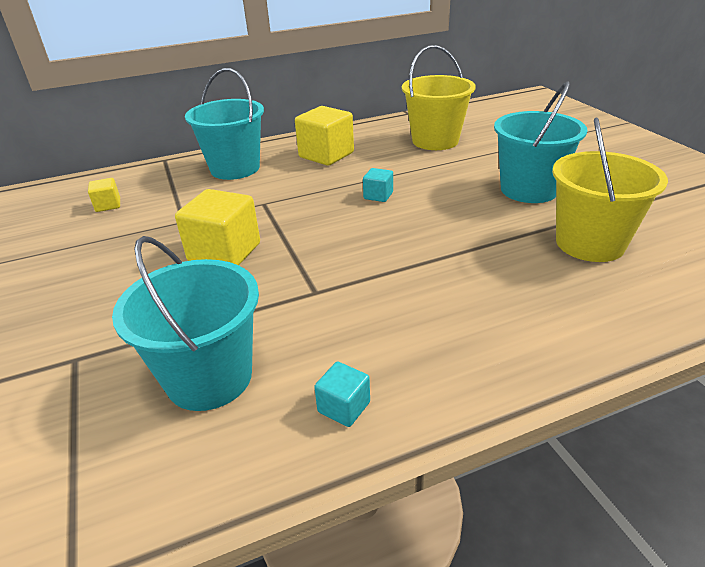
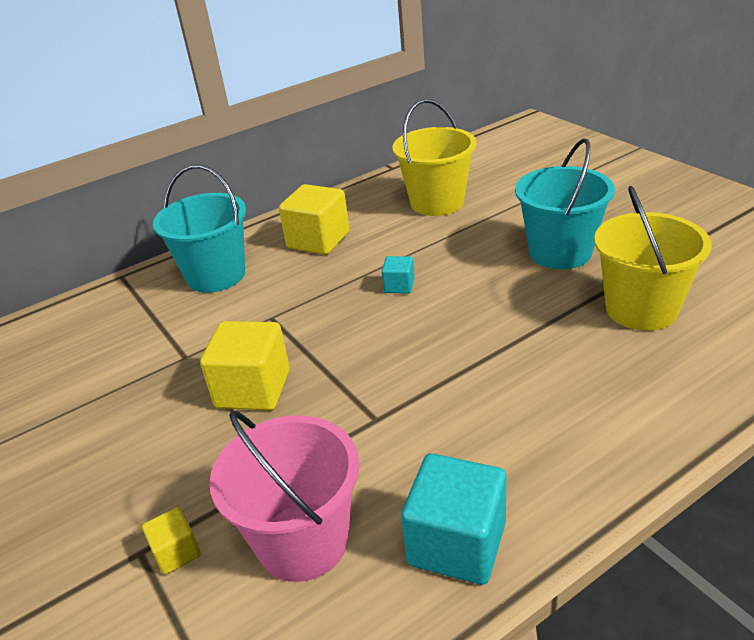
camera: 10 degrees left, 0 degrees up
(108, 205) = (81, 351): yellow cube -> yellow cube (176, 552)
(209, 377) = (303, 541): turquoise bucket -> pink bucket
(344, 407) = (457, 543): turquoise cube -> turquoise cube, size x1.99

